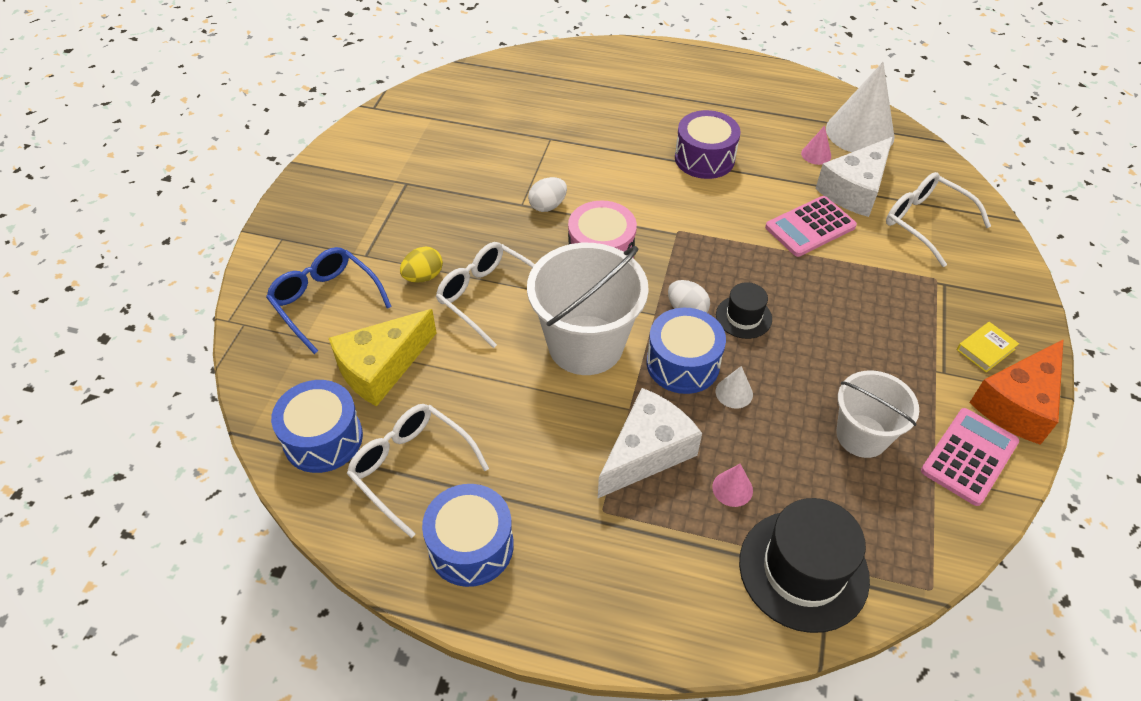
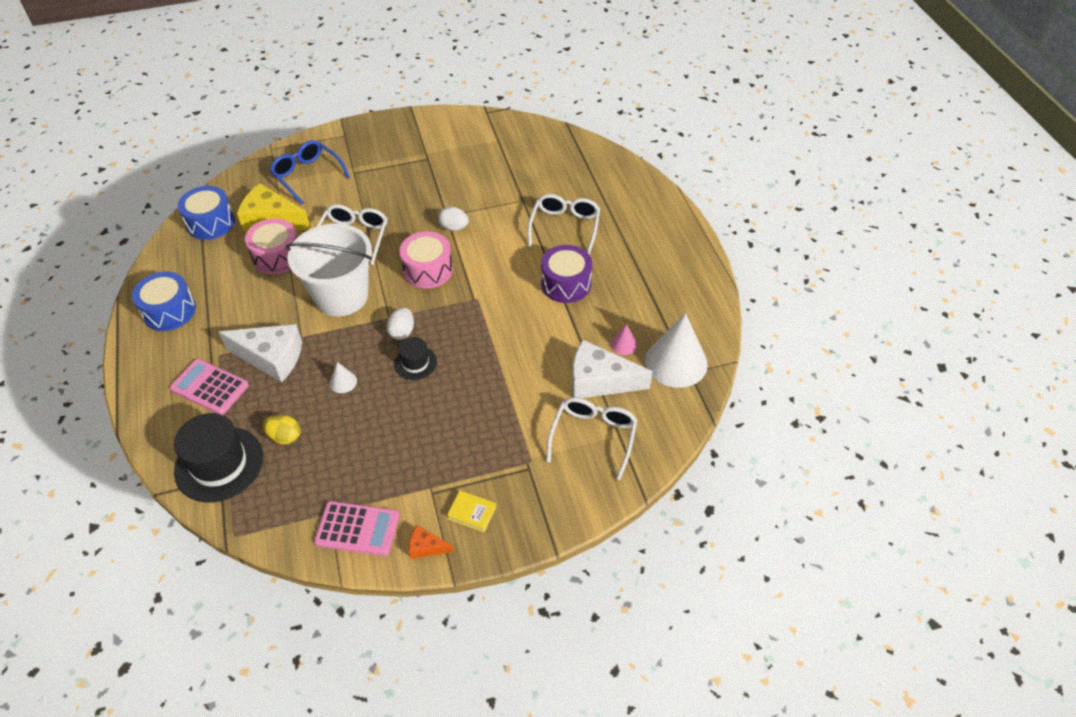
camera: 60 degrees right, 0 degrees up
(325, 301) = (307, 175): blue glasses -> blue glasses turned 60 degrees counterclockwise
(411, 467) = (209, 264): white glasses -> white glasses (565, 226)
(423, 276) = (352, 203): yellow egg -> yellow egg (285, 437)
(459, 385) = (277, 256): none -> pink drum
(683, 363) = (353, 347): blue drum -> none
(732, 488) = (264, 408): pink cone -> none
(810, 227) = (534, 368): pink calculator -> pink calculator (210, 387)
(862, 436) = (343, 461): white bucket -> none
(1017, 404) = (426, 547): orange cheese -> orange cheese, size x0.48

